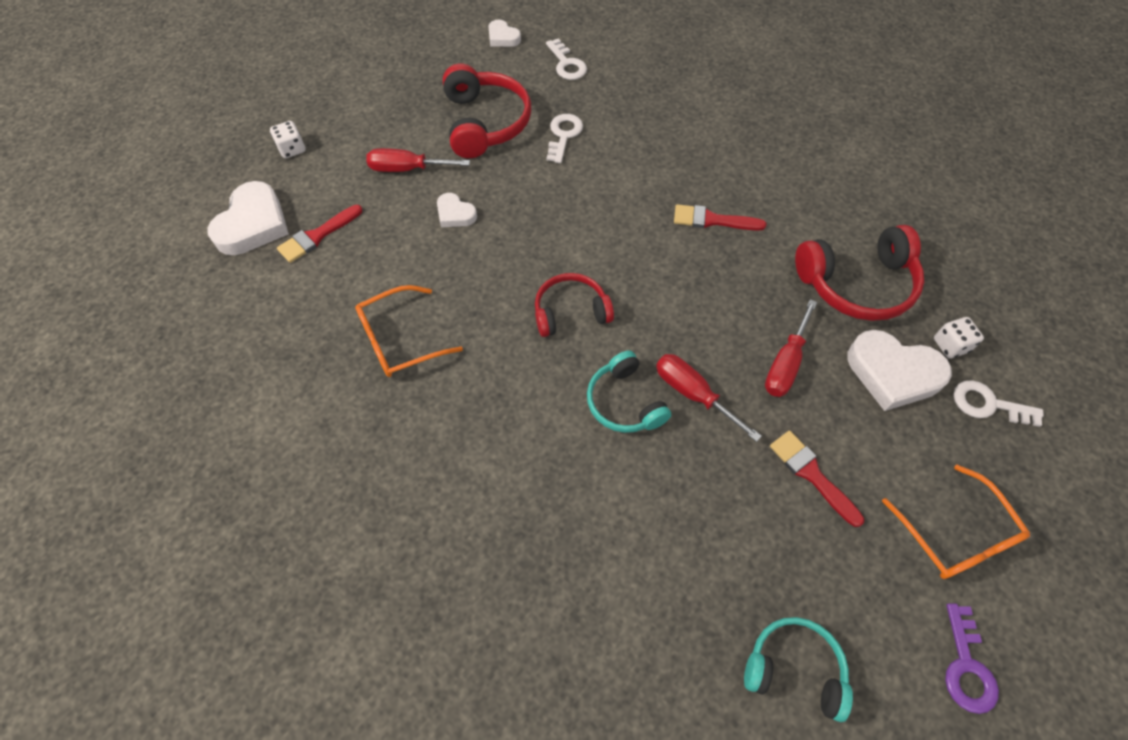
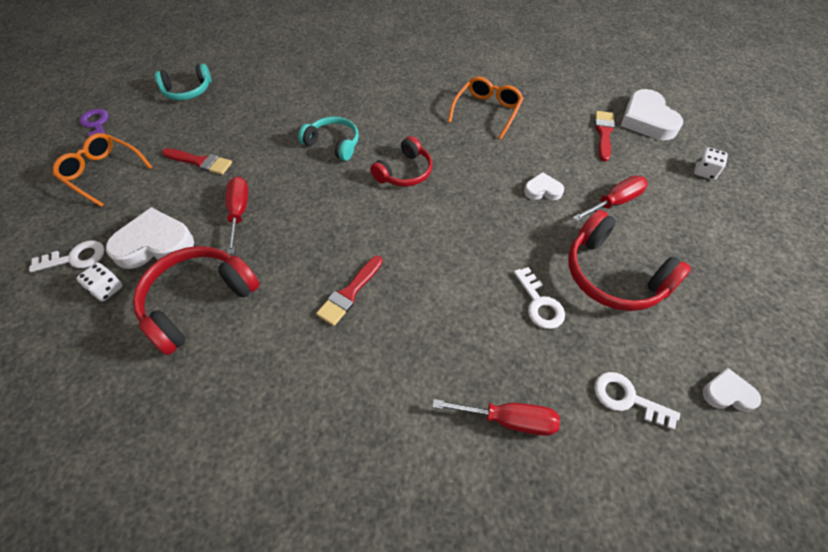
camera: 145 degrees right, 5 degrees down
(693, 394) = (294, 167): red screwdriver -> red screwdriver (509, 420)
(712, 220) = (349, 293): red brush -> red brush turned 150 degrees clockwise

